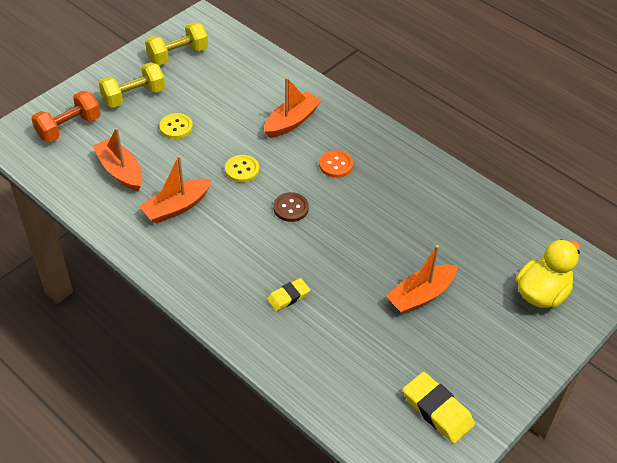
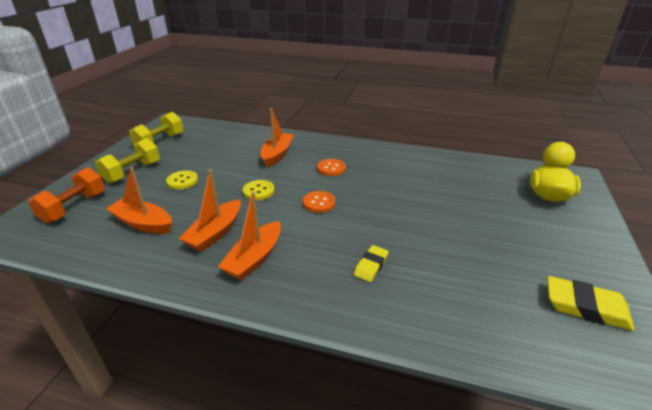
camera: 25 degrees left, 15 degrees down
(291, 208) = (319, 203): brown button -> orange button
(421, 295) = (473, 225): orange boat -> orange boat (255, 258)

